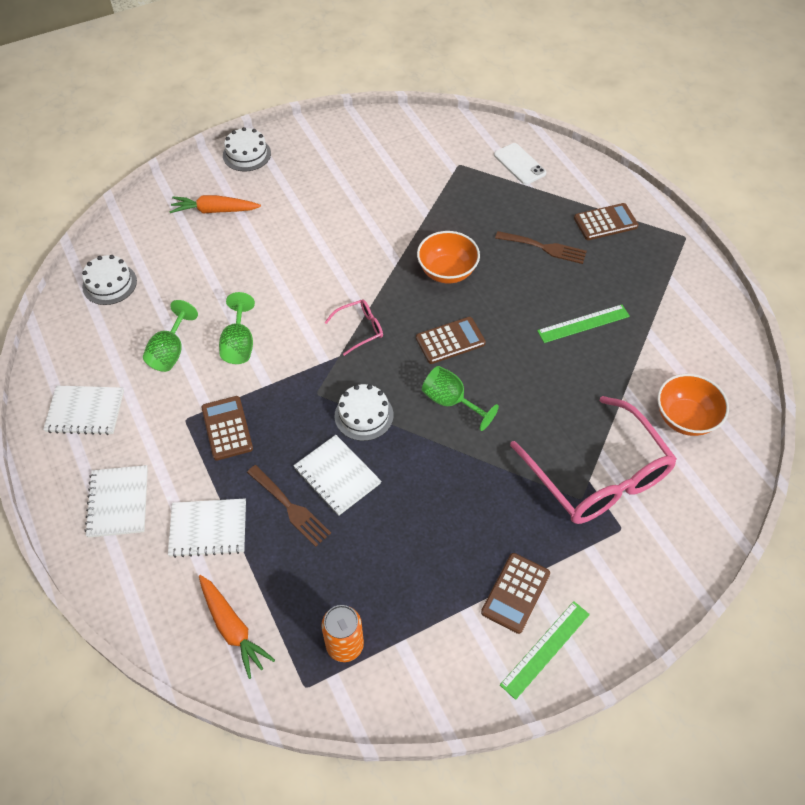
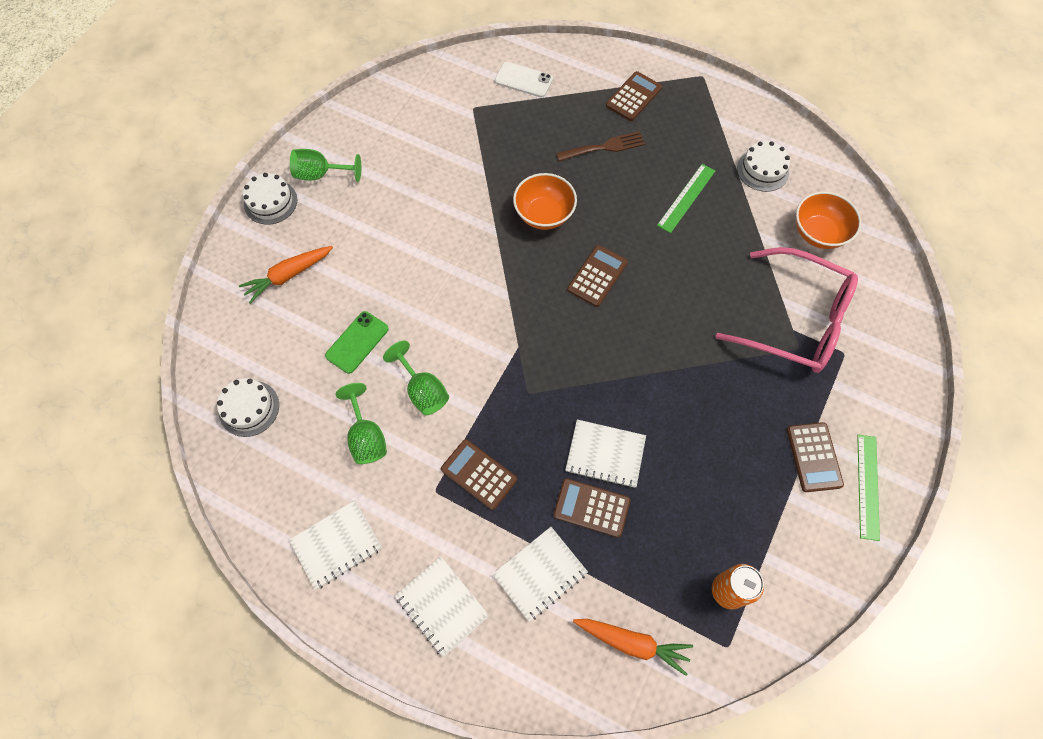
camera: 35 degrees left, 10 degrees up
(222, 283) = (357, 342): none -> green phone
(290, 508) = (591, 508): brown fork -> brown calculator
(360, 329) = (515, 311): pink glasses -> none
(364, 415) = (582, 387): white cake -> white cake (762, 170)
(451, 402) = (641, 330): green goblet -> green goblet (321, 174)

